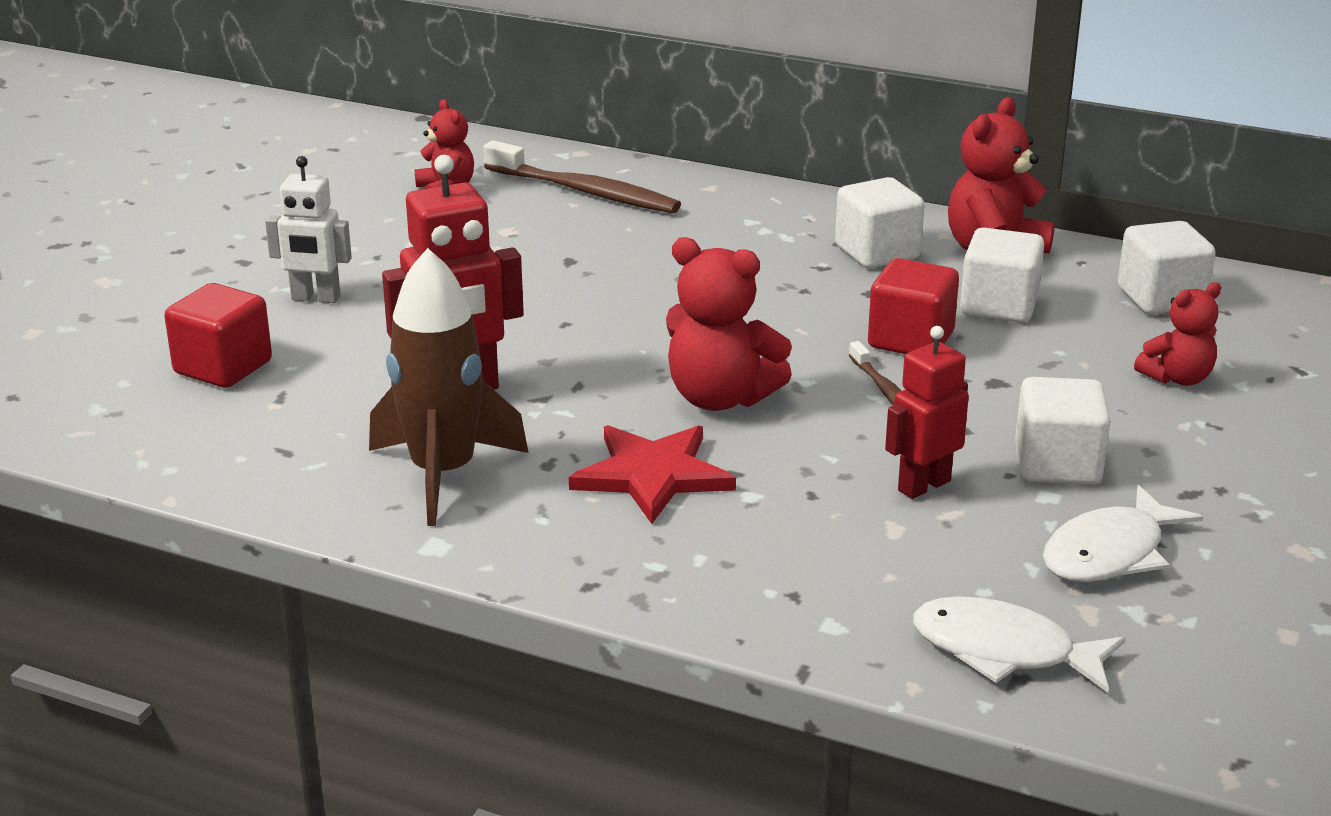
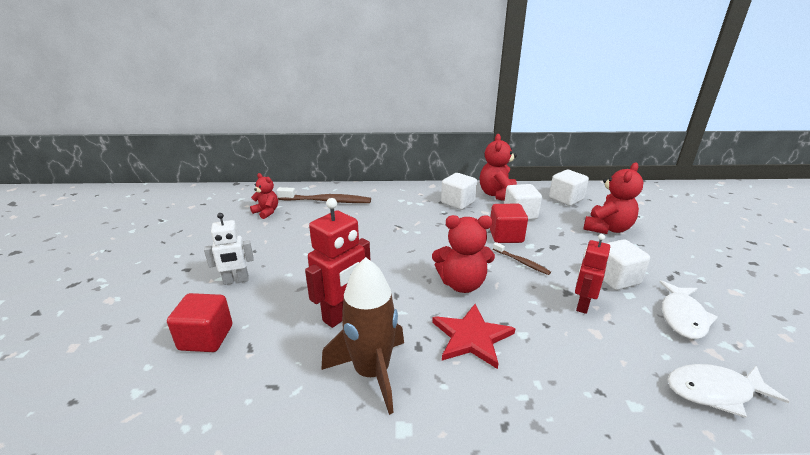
camera: 25 degrees left, 0 degrees up
(1177, 378) = (607, 228): red teddy bear -> red teddy bear, size x1.63

